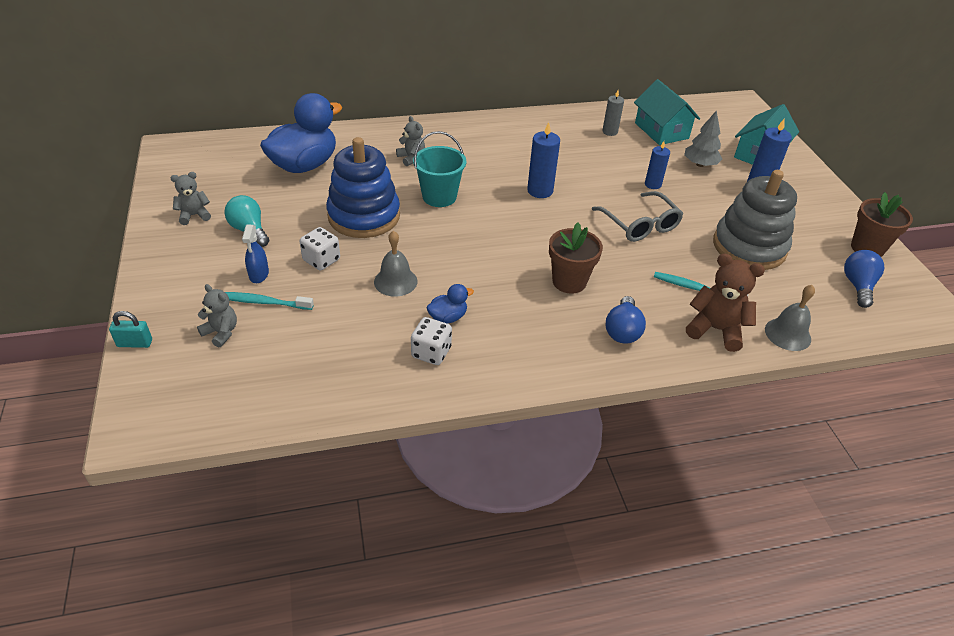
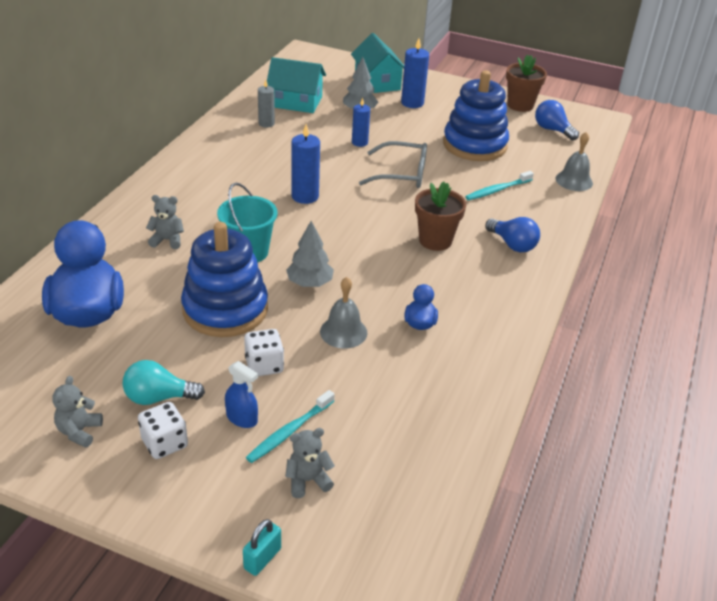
camera: 55 degrees left, 5 degrees down
(431, 352) = (455, 352): white dice -> white dice (164, 443)
(435, 240) = (310, 283): none -> grey tree
(715, 329) = (545, 205): brown teddy bear -> none
(749, 247) = (474, 145): grey stacking toy -> blue stacking toy

